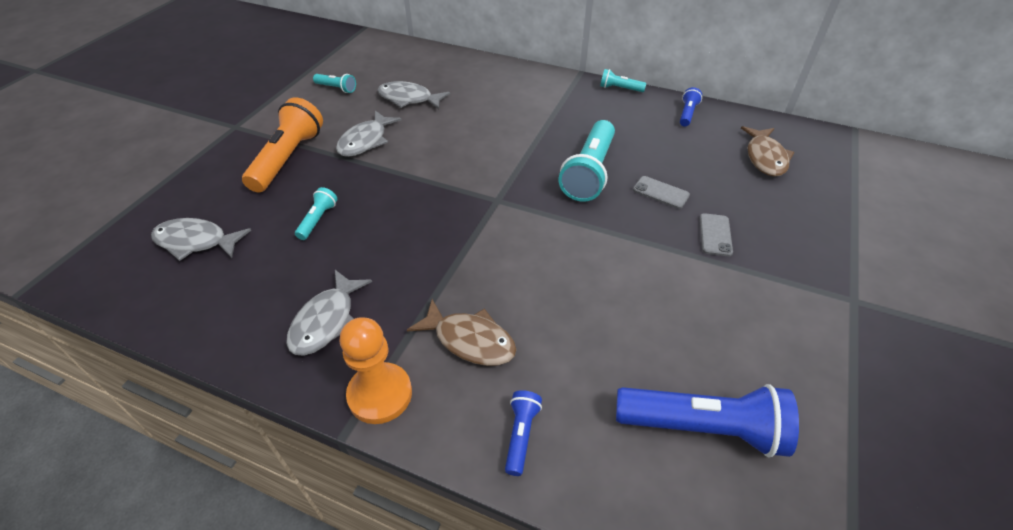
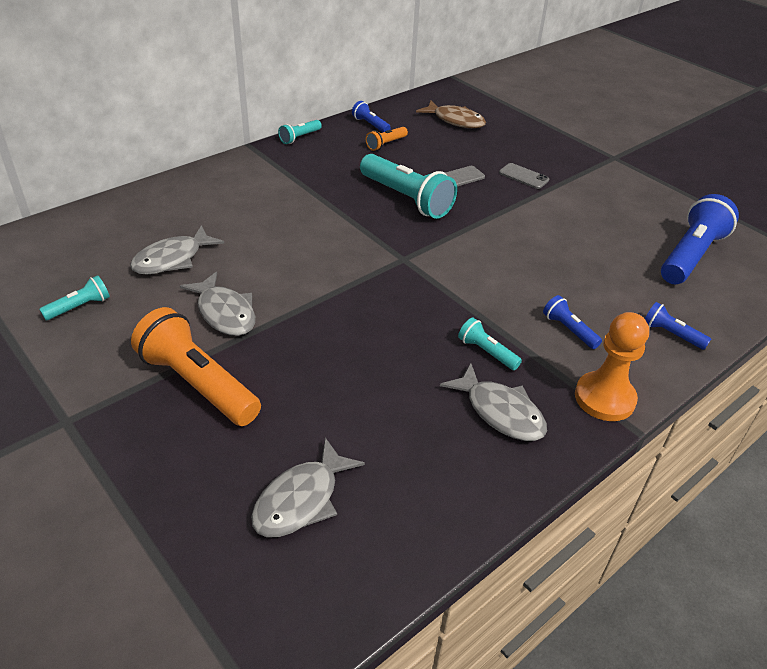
camera: 65 degrees left, 5 degrees down
(318, 220) = (341, 384): turquoise flashlight -> turquoise flashlight (486, 352)
(470, 340) = (569, 330): brown fish -> blue flashlight
(665, 132) = (386, 144): none -> orange flashlight

